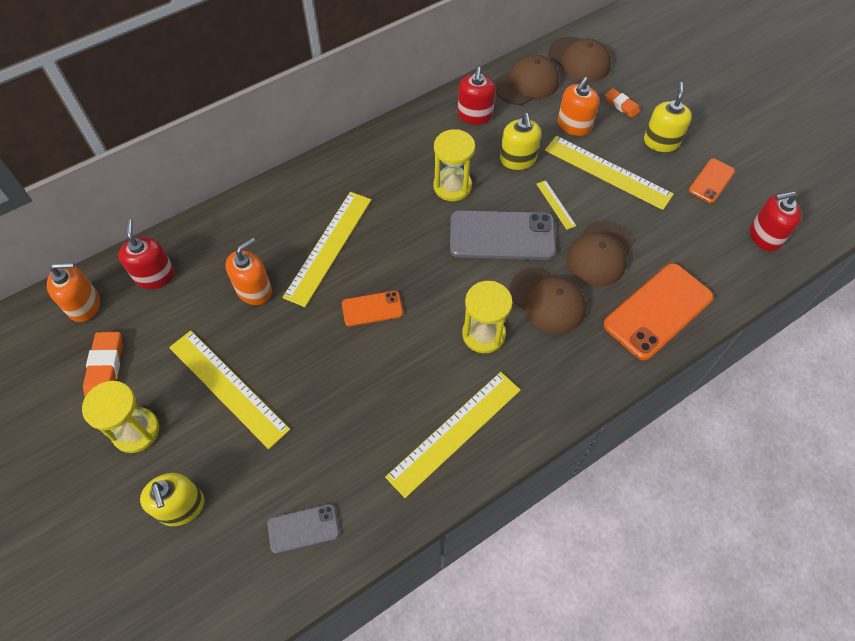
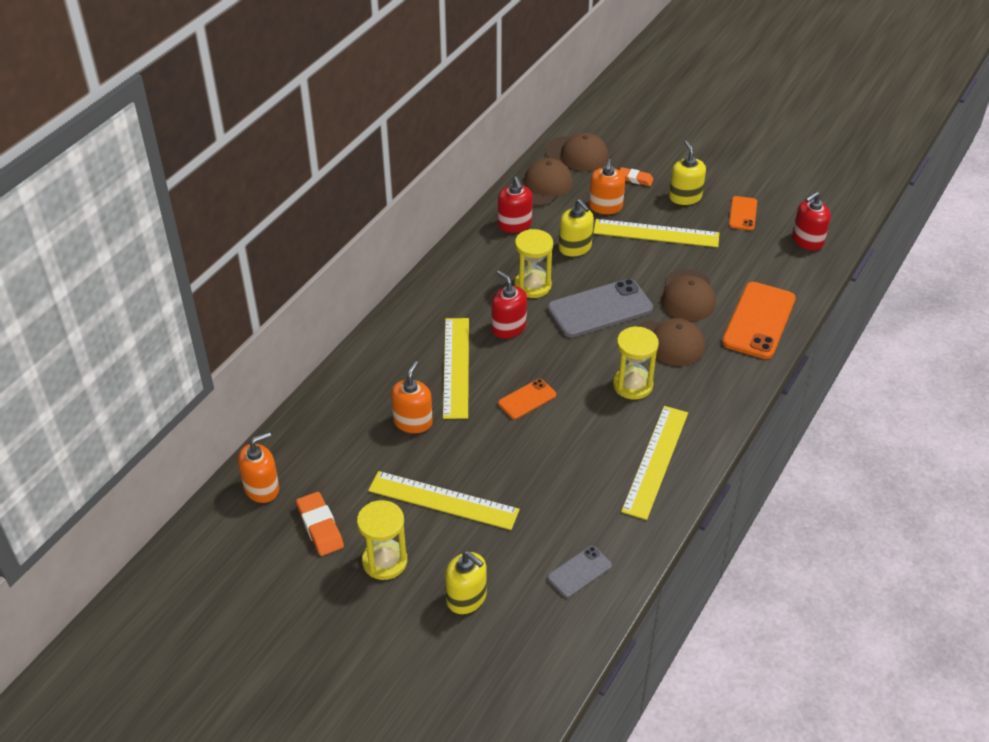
camera: 25 degrees left, 15 degrees down
(155, 276) = (312, 443): red soap dispenser -> red soap dispenser (508, 327)
(555, 204) = (629, 271): yellow ruler -> none

